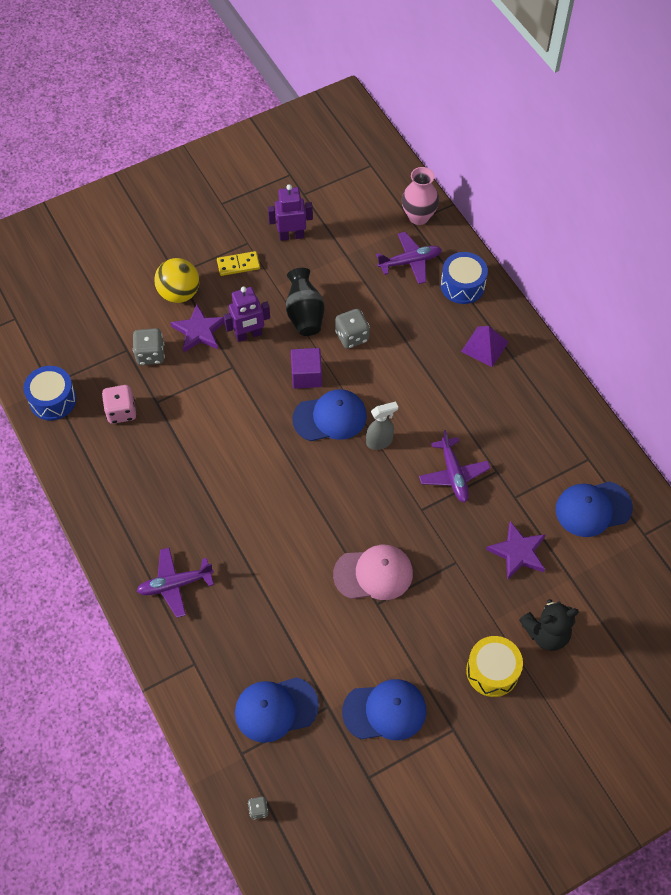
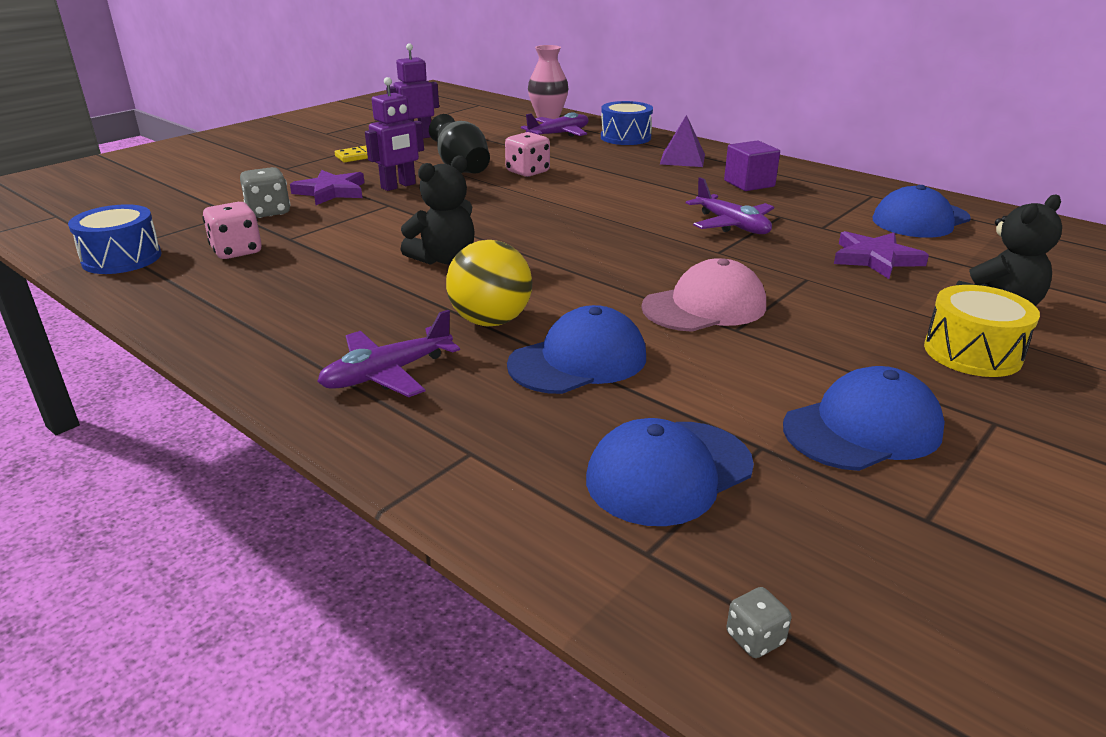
camera: 20 degrees left, 30 degrees down
(179, 293) = (294, 176): yellow ball -> yellow ball (491, 321)
(244, 463) = (444, 259): none -> black teddy bear
(306, 376) = (490, 197): purple cube -> purple cube (749, 183)
(330, 417) = (541, 215): blue cap -> blue cap (578, 360)
(352, 336) = (527, 172): grey dice -> pink dice
(380, 442) = (618, 220): grey spray bottle -> none

